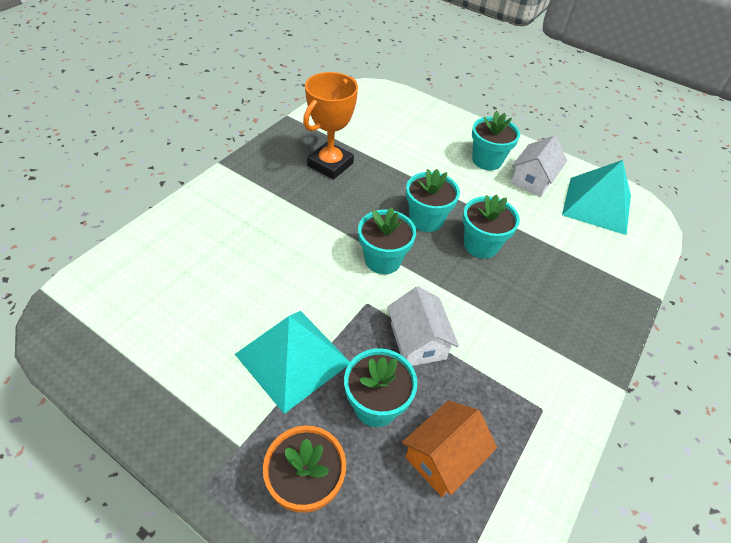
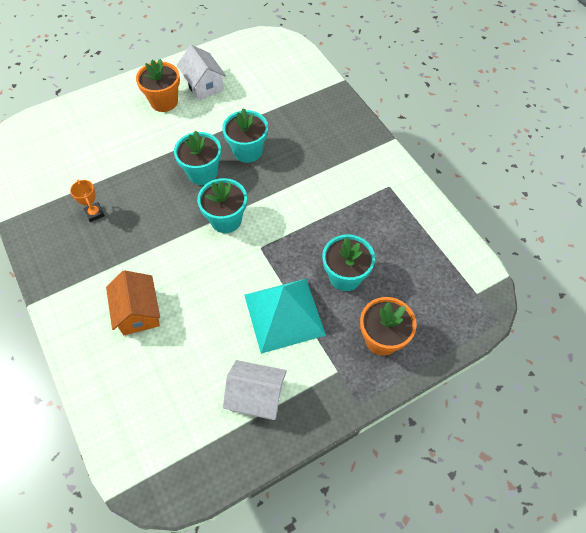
camera: 60 degrees left, 10 degrees up
(330, 164) = (94, 213): orange trophy -> orange trophy, size x0.47
(417, 341) = (309, 230): white house -> white house (256, 396)
(443, 457) = (396, 254): orange house -> orange house (138, 312)
(487, 160) = (164, 102): turquoise flower pot -> orange flower pot
(597, 205) = (251, 62): turquoise pyramid -> none

